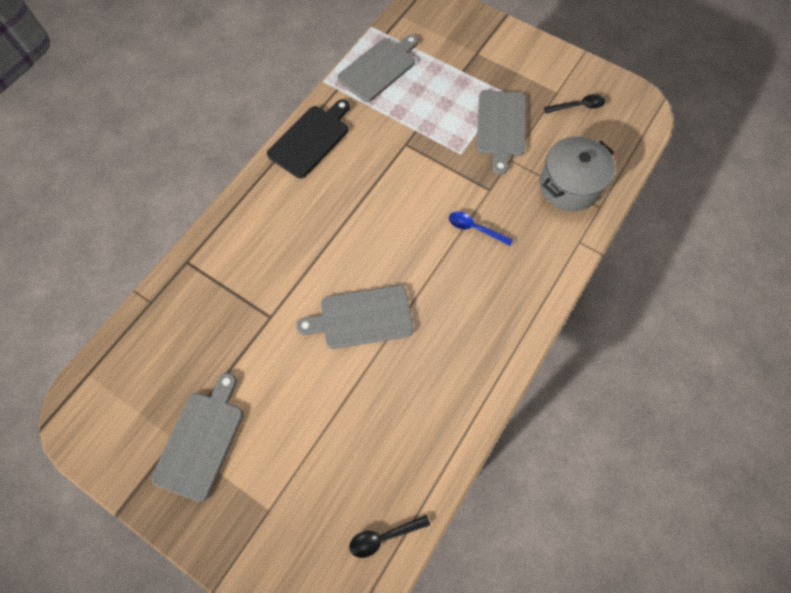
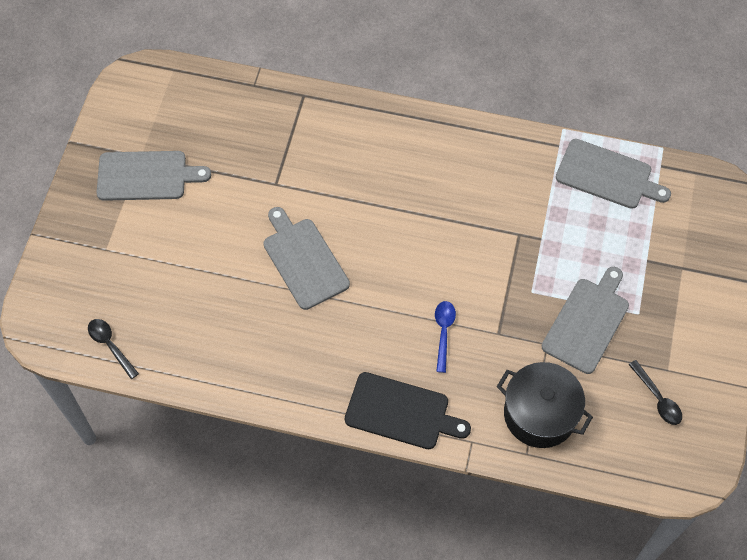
camera: 70 degrees right, 5 degrees down
(311, 139) = (483, 145): black cutting board -> black cutting board (401, 412)
(501, 126) = (587, 322): grey cutting board -> grey cutting board turned 135 degrees clockwise
(569, 186) = (539, 414): grey pot -> black pot

